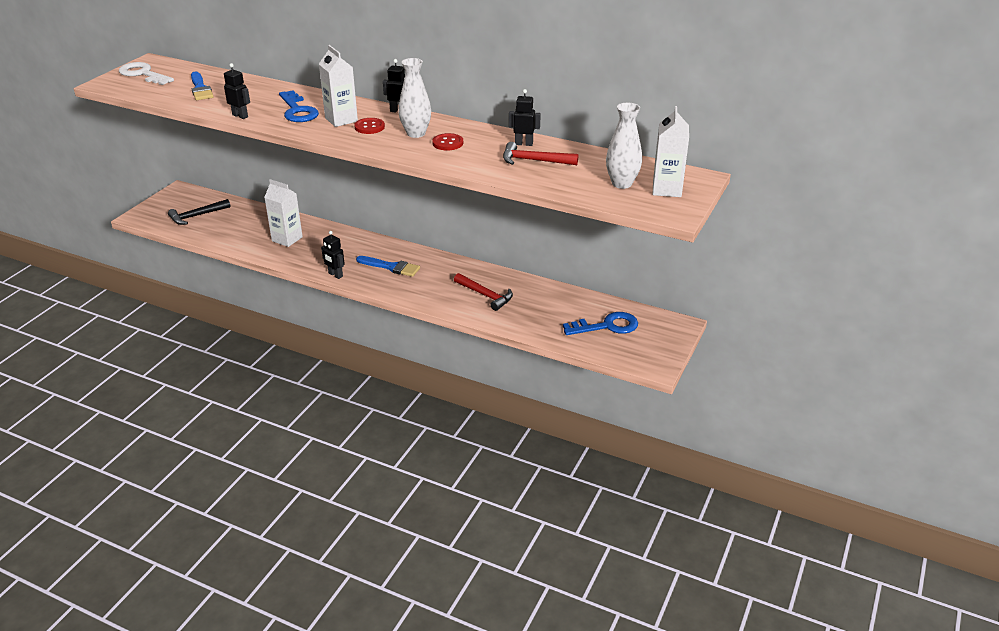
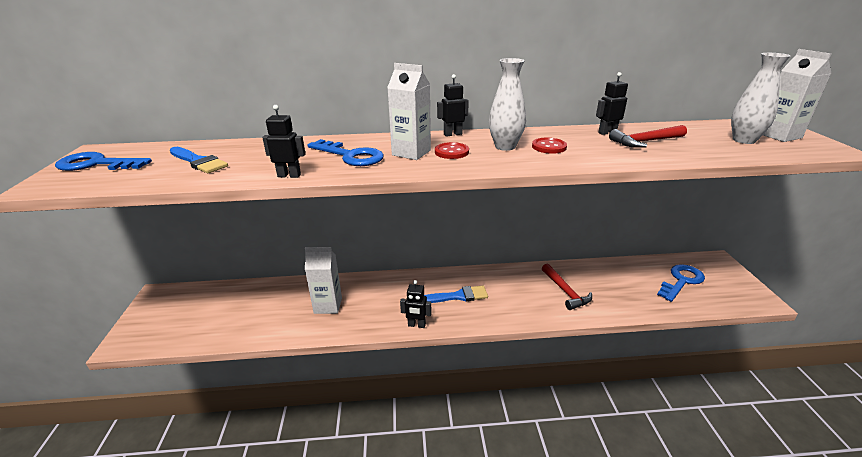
camera: 30 degrees left, 5 degrees down
(143, 74) = (97, 164): white key -> blue key
(197, 216) = (202, 316): black hammer -> none
(485, 295) = (565, 291): red hammer -> red hammer turned 60 degrees clockwise

